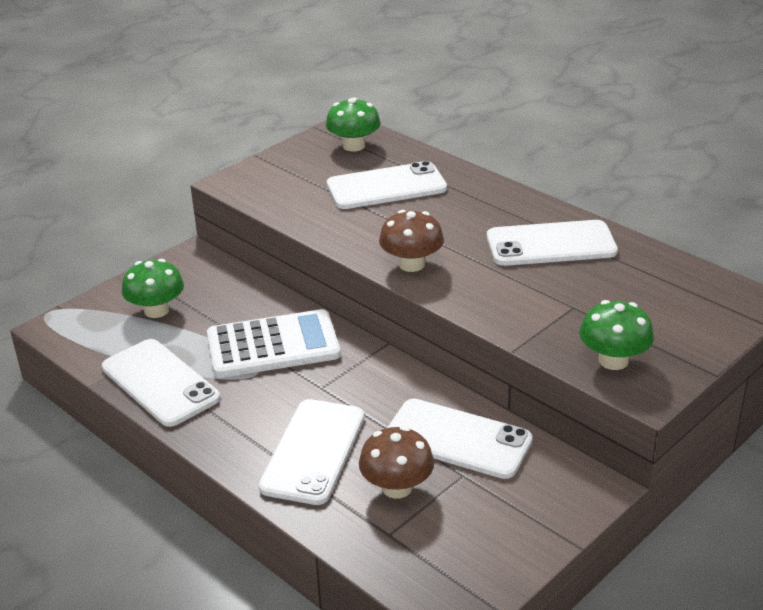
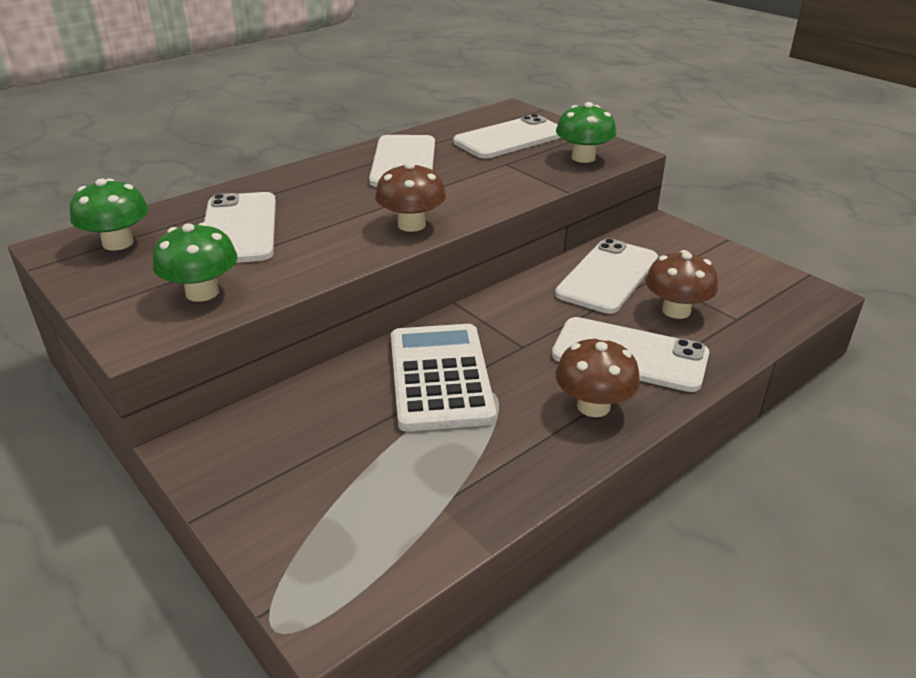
camera: 85 degrees left, 0 degrees up
(156, 310) = (325, 483): green mushroom -> green mushroom (202, 292)
(160, 383) = (499, 474): white phone -> white phone (510, 138)
(237, 428) = (593, 406): none -> brown mushroom

